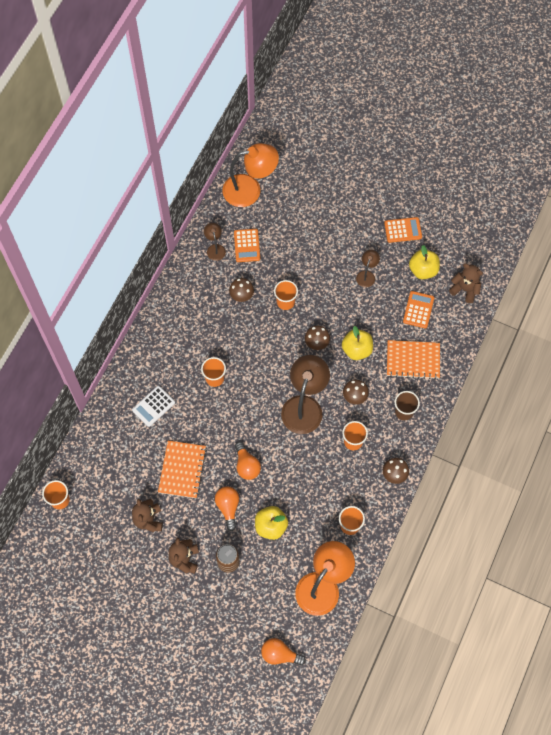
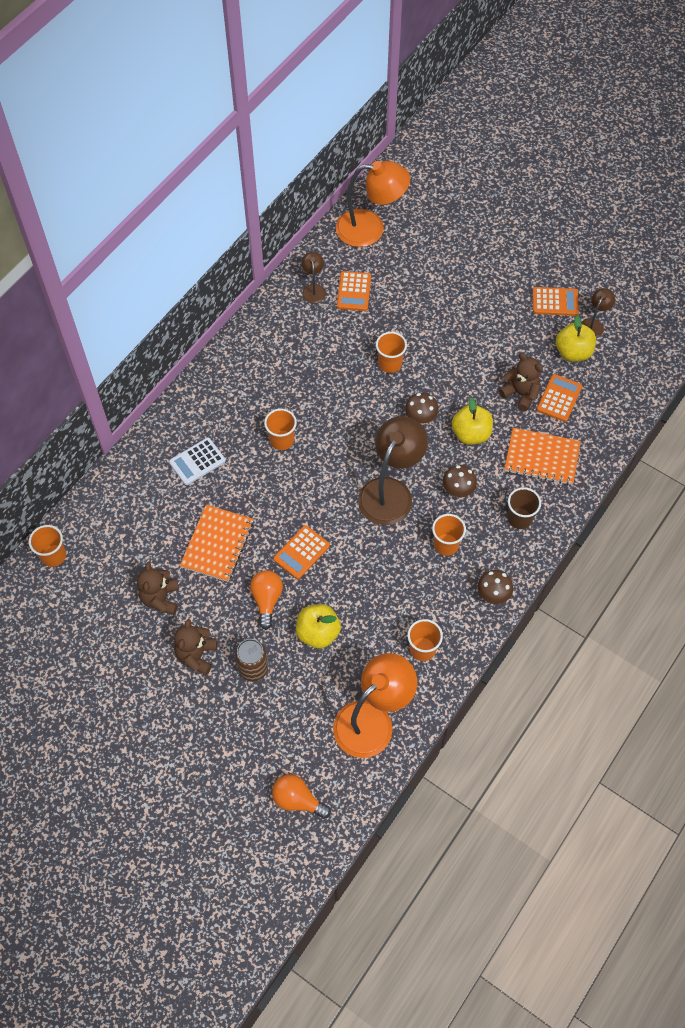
camera: 10 degrees right, 5 degrees down
(241, 296) = (336, 349): brown mushroom -> none
(246, 465) = (301, 552): orange light bulb -> orange calculator
(367, 275) = (499, 347): brown lamp -> brown lamp (593, 324)
(465, 289) = (624, 383): brown teddy bear -> brown teddy bear (520, 394)

